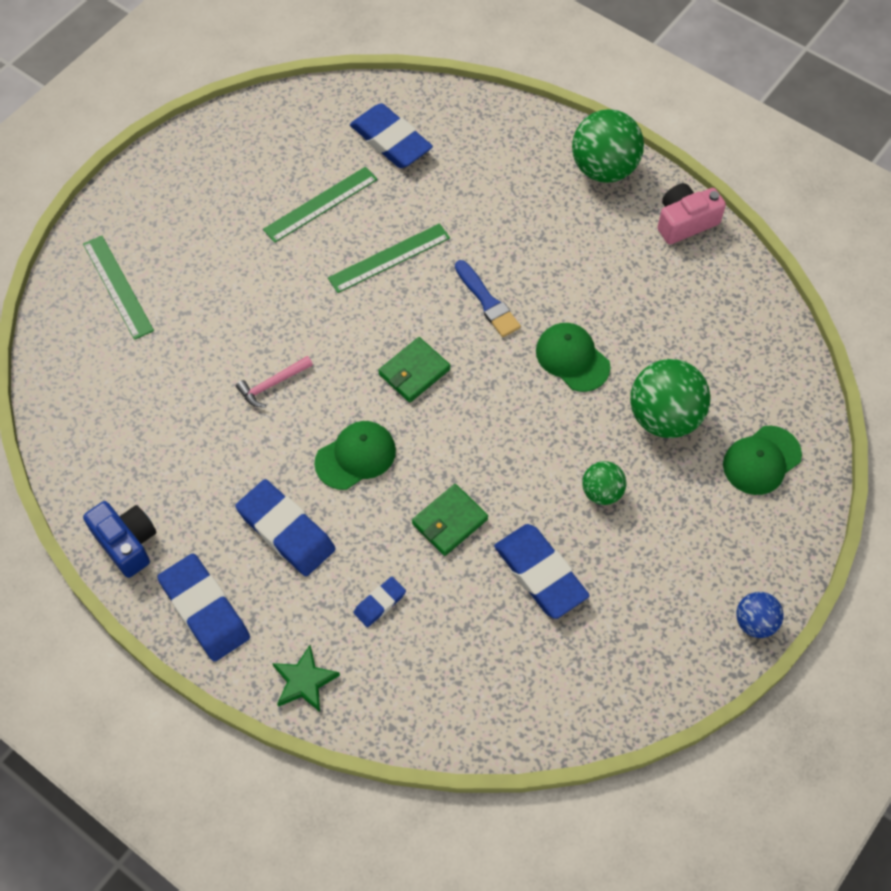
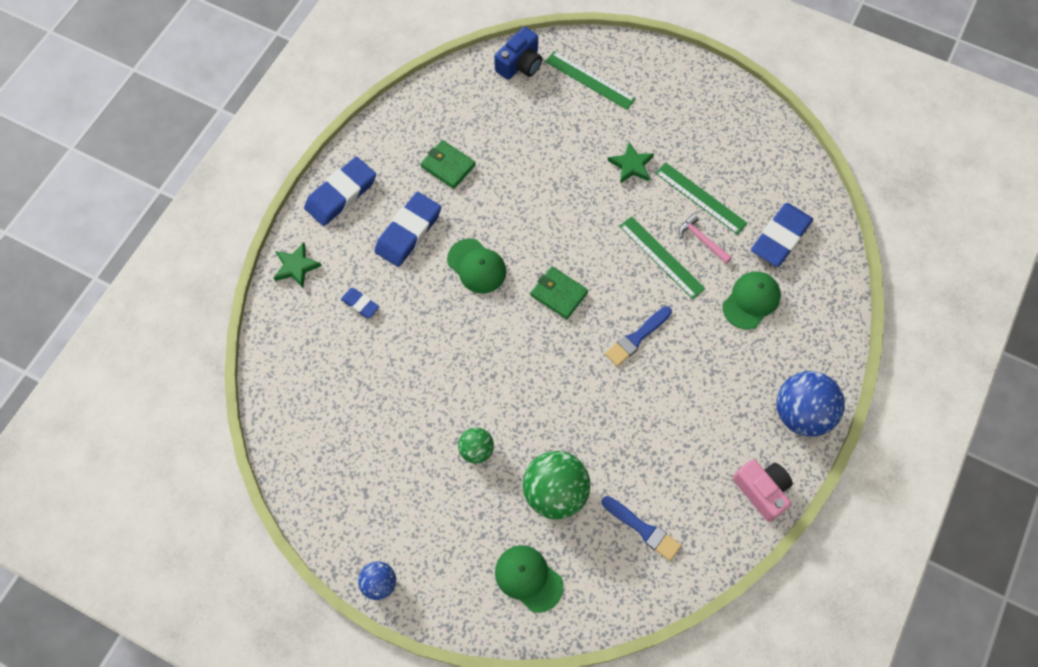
camera: 80 degrees right, 5 degrees up
(118, 286) = (589, 80): green ruler -> green ruler turned 75 degrees clockwise
(126, 543) = (384, 136): blue camera -> blue camera (520, 64)
(256, 264) = (631, 165): none -> green star
(272, 384) = (527, 198): pink hammer -> pink hammer (702, 239)
(449, 521) = (433, 341): green wallet -> green wallet (448, 166)
(540, 573) = (399, 412): blue eraser -> none
(572, 358) = (596, 411): green cap -> green cap (751, 301)
(604, 169) = (801, 413): green ball -> blue ball
(716, 338) = (643, 529): none -> blue brush

